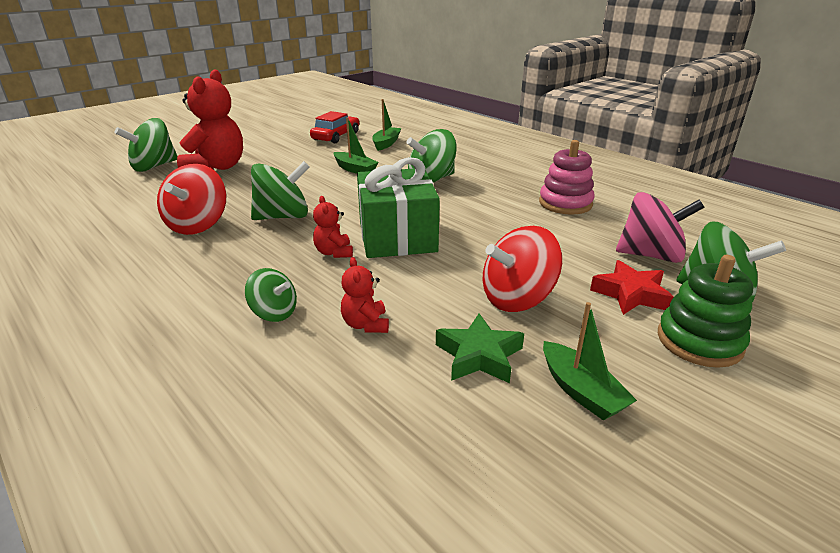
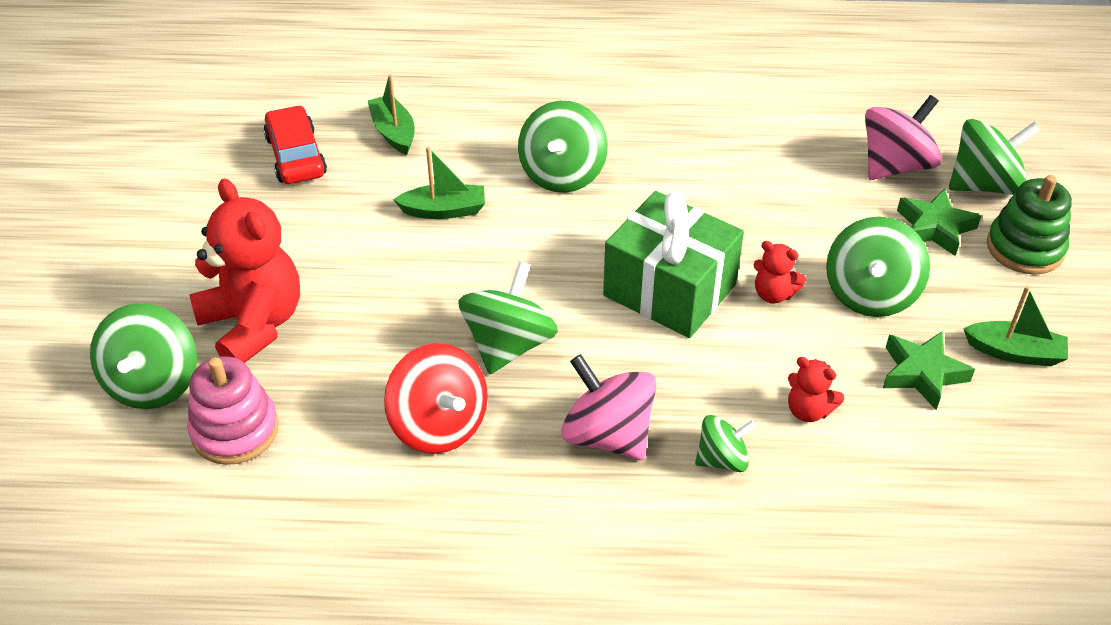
camera: 45 degrees left, 15 degrees up
(248, 268) = (607, 435): none -> pink spinning top
(334, 252) = (649, 354): red teddy bear -> red teddy bear (773, 294)
(517, 299) = (870, 294): red spinning top -> green spinning top
(565, 203) = (744, 131): pink stacking toy -> pink stacking toy (235, 430)
(630, 294) = (934, 228): red star -> green star

